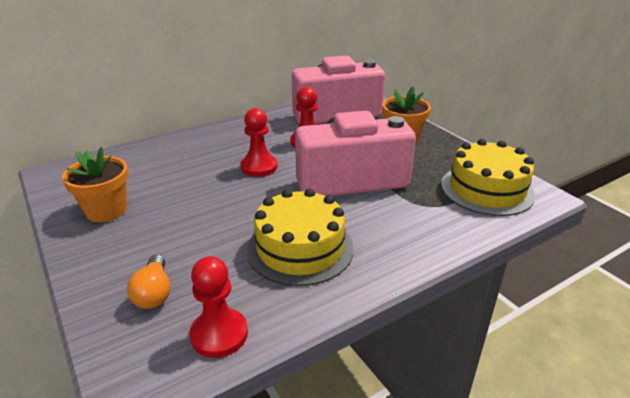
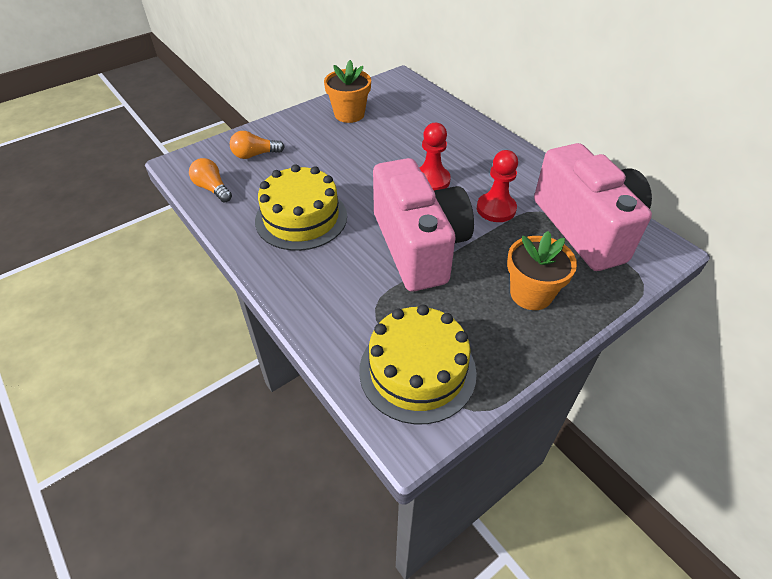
camera: 85 degrees right, 15 degrees up
(219, 334) = (212, 188): red pawn -> orange light bulb

